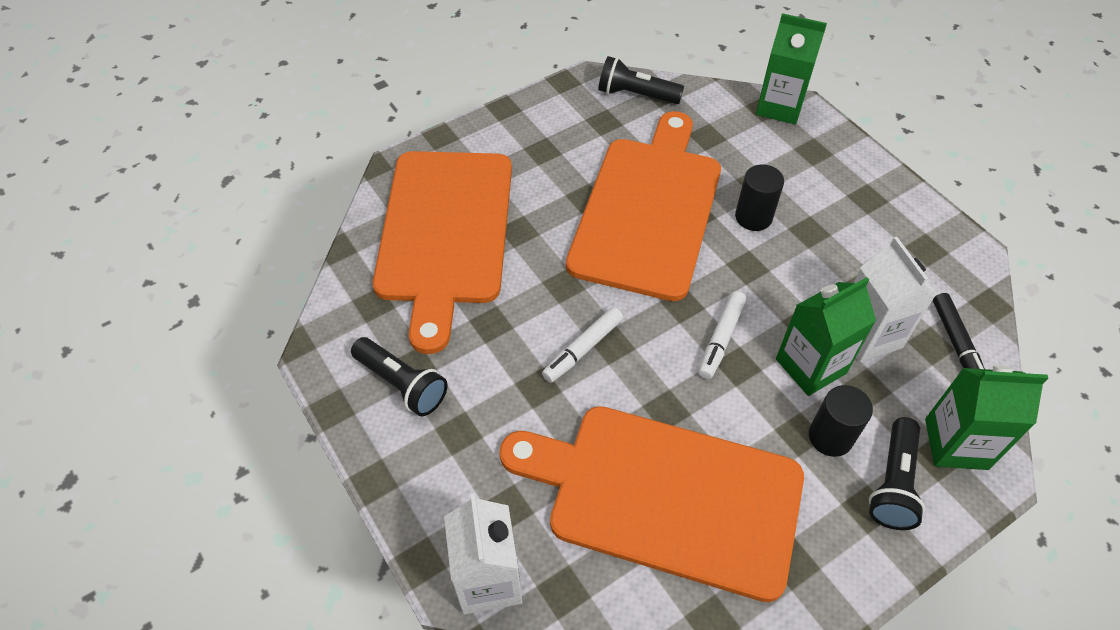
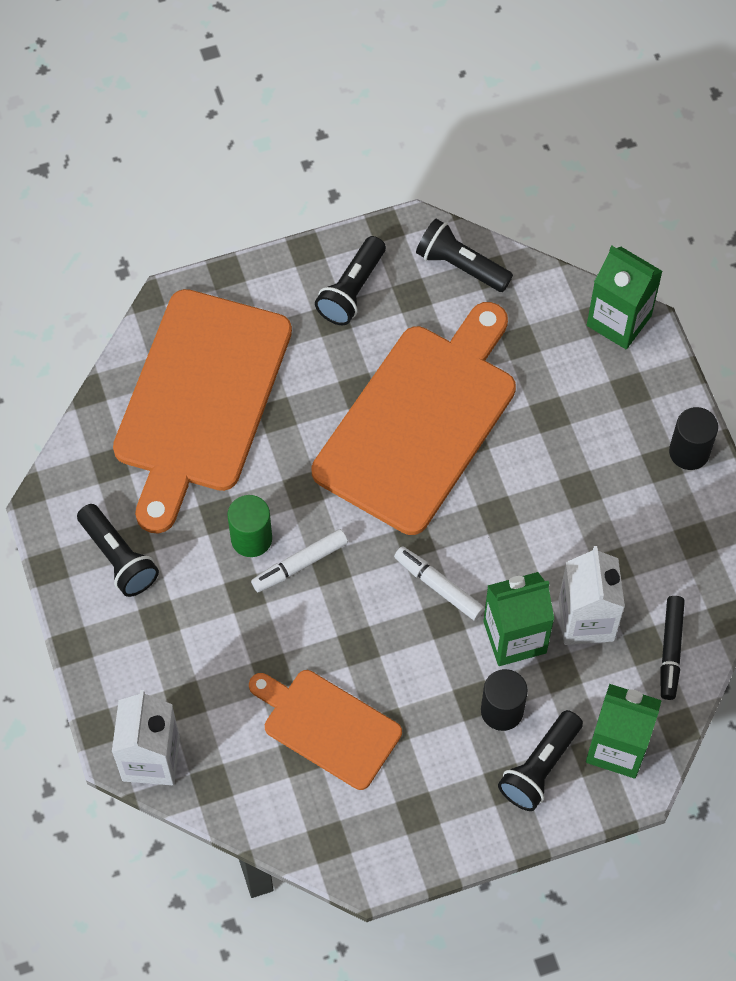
camera: 15 degrees right, 10 degrees up
(528, 337) = (251, 538): none -> green cylinder
(552, 128) = (352, 290): none -> black flashlight
(665, 496) = (327, 726): orange cutting board -> orange cutting board, size x0.57
(721, 338) = (439, 587): white marker -> white marker turned 90 degrees clockwise
(753, 217) = (528, 457): black cylinder -> black cylinder (689, 452)

